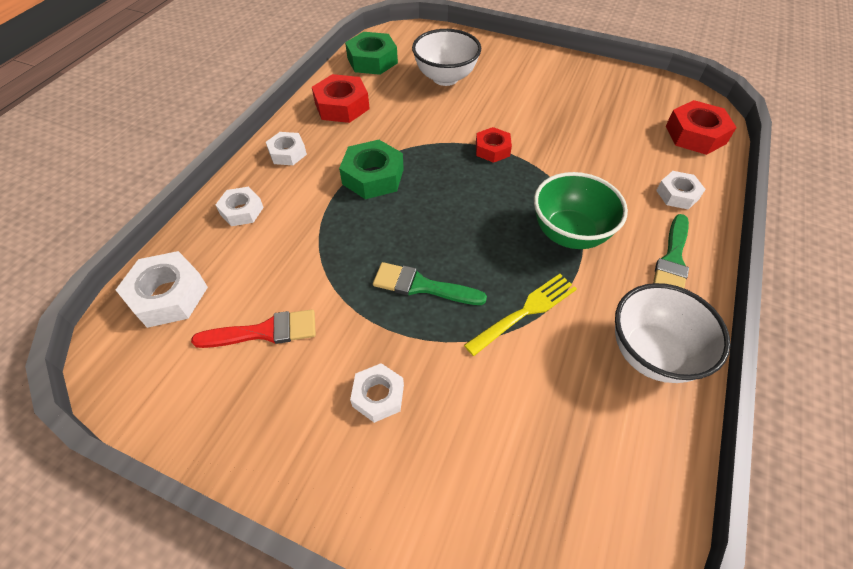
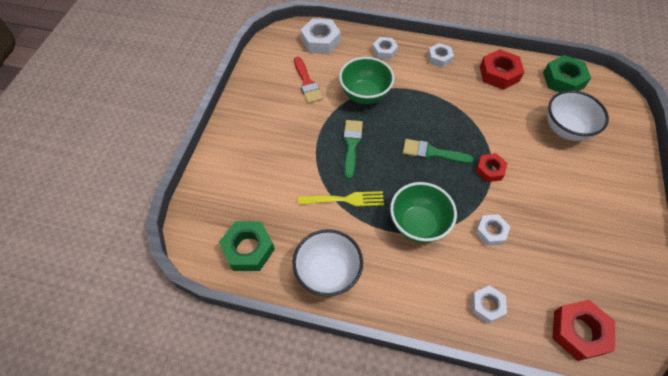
camera: 80 degrees right, 5 degrees up
(325, 252) = (365, 95): none -> green bowl
(373, 176) = (434, 105): green nut -> green nut (248, 249)
(378, 396) = (279, 137): white nut -> white nut (490, 232)
(524, 312) = (344, 200): yellow fork -> yellow fork turned 45 degrees counterclockwise
(672, 260) = (412, 294): green brush -> green brush (432, 153)

